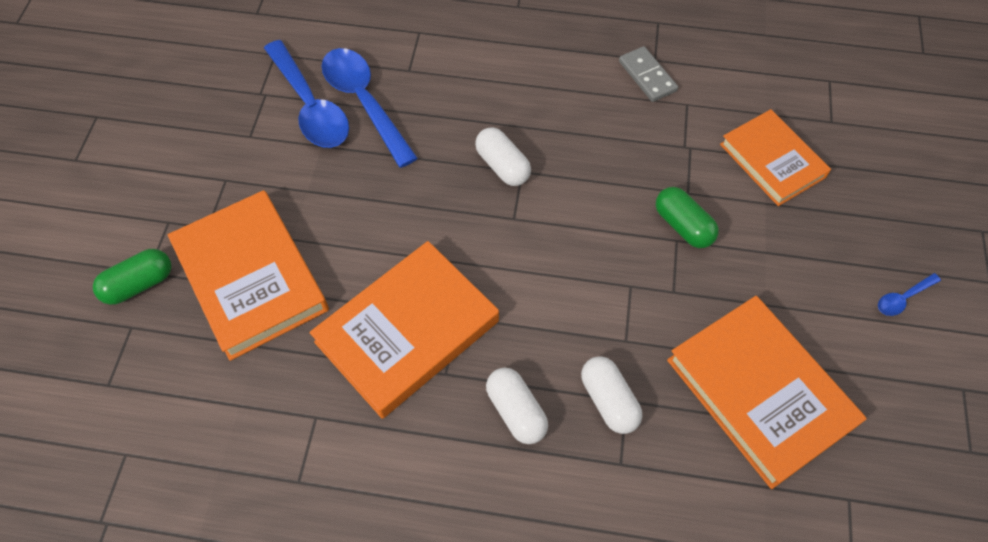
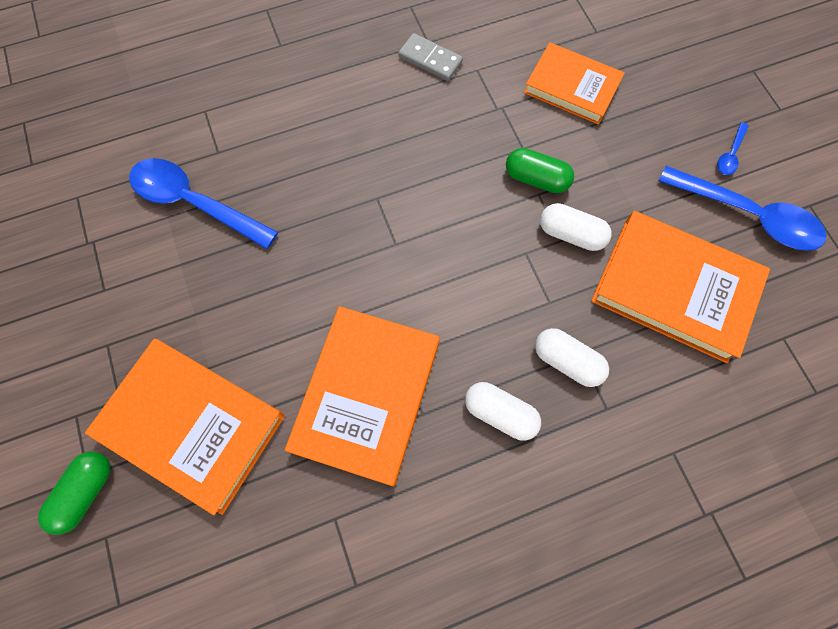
camera: 30 degrees left, 10 degrees up
(310, 106) = (144, 231): blue spoon -> blue spoon (747, 215)
(502, 166) = (357, 201): white capsule -> white capsule (571, 234)

